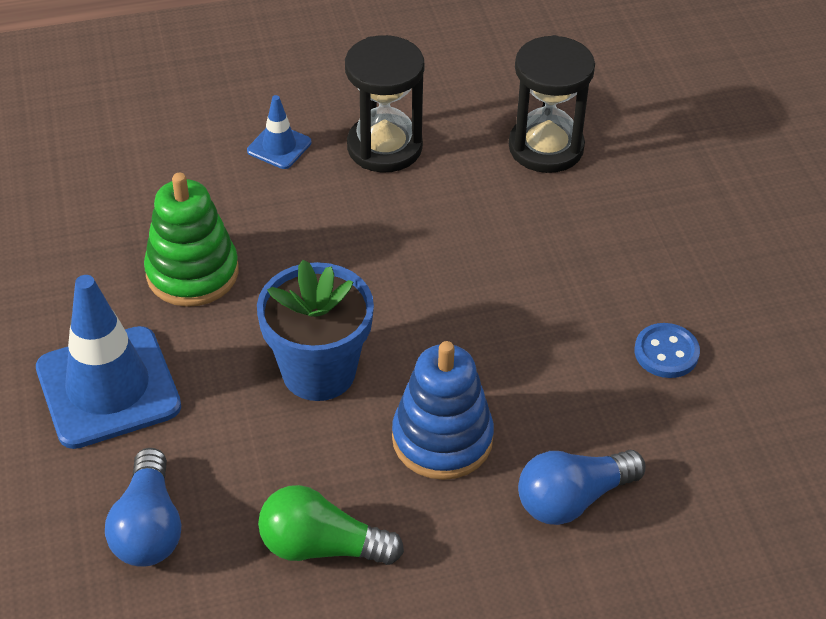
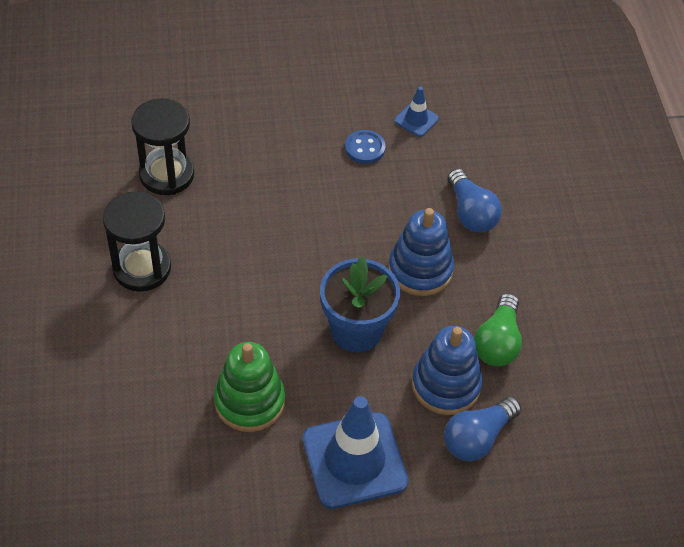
camera: 85 degrees left, 5 degrees up
(148, 527) = (477, 438): blue light bulb -> blue light bulb turned 135 degrees clockwise
(236, 483) = (446, 385): none -> blue stacking toy
(279, 147) = (124, 335): blue traffic cone -> blue traffic cone (416, 120)

